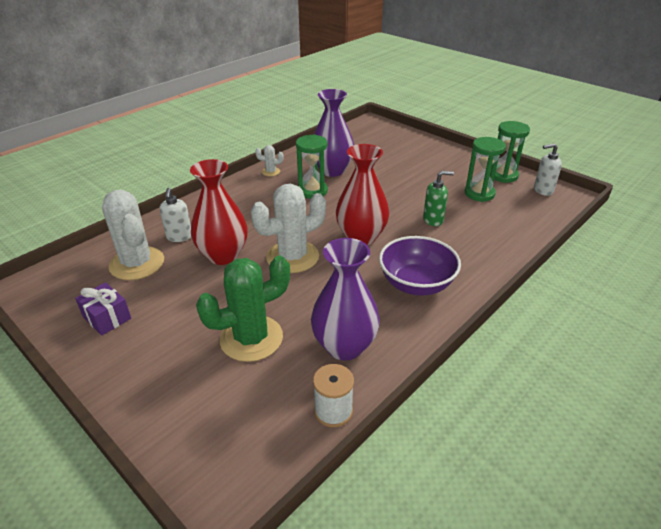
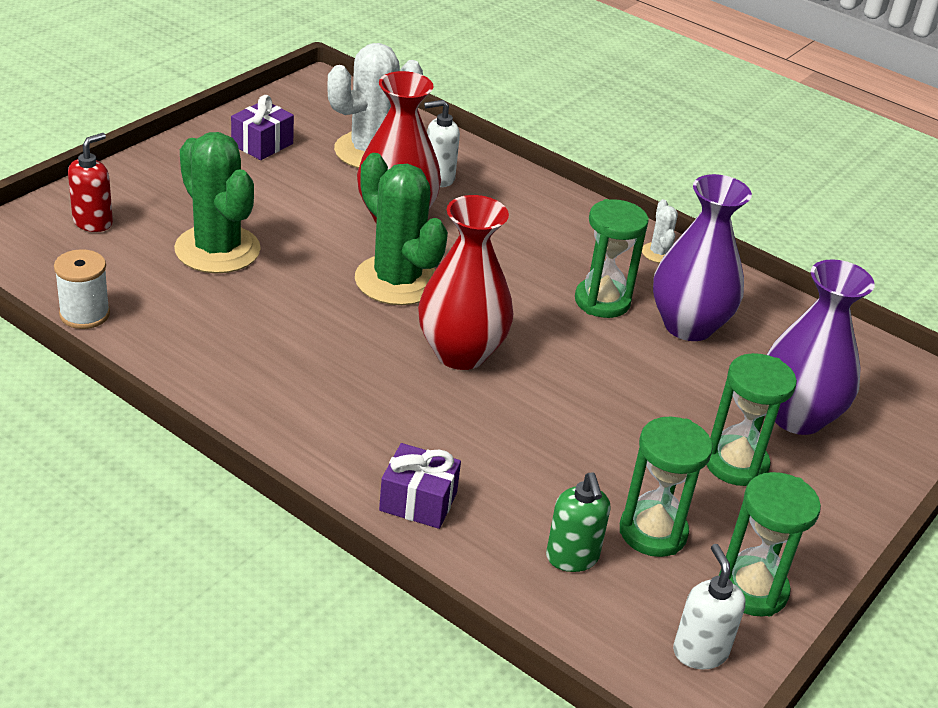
camera: 80 degrees right, 0 degrees up
(202, 418) = (93, 222): none -> red soap dispenser
(292, 257) = (397, 280): white cactus -> green cactus
(344, 346) = (195, 326): purple vase -> purple vase (796, 417)
(416, 284) = (332, 407): purple bowl -> none
(429, 170) = (736, 464): none -> green hourglass
(433, 220) = (532, 448): green soap dispenser -> green soap dispenser (572, 558)
(484, 256) = (418, 501): none -> purple gift

